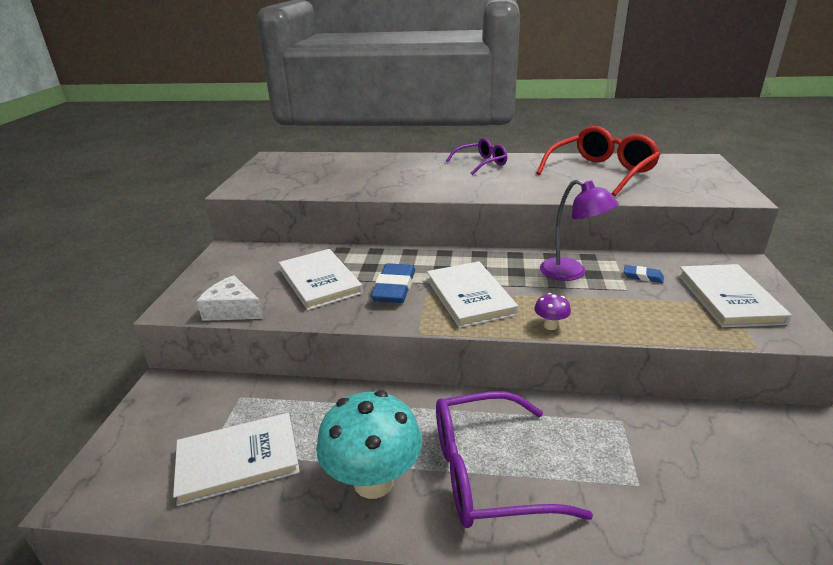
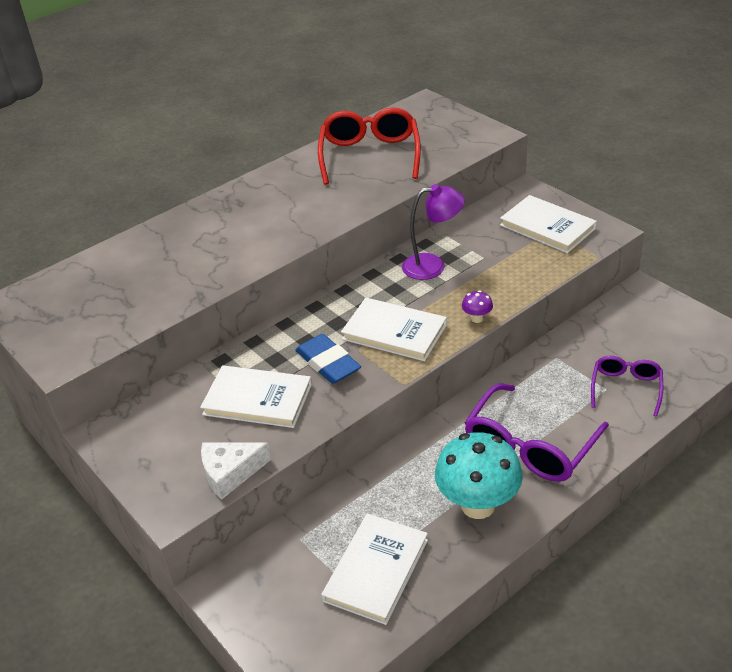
camera: 45 degrees left, 10 degrees up
(481, 163) = (255, 195): purple glasses -> purple glasses (626, 388)
(643, 276) = (480, 240): blue eraser -> none

